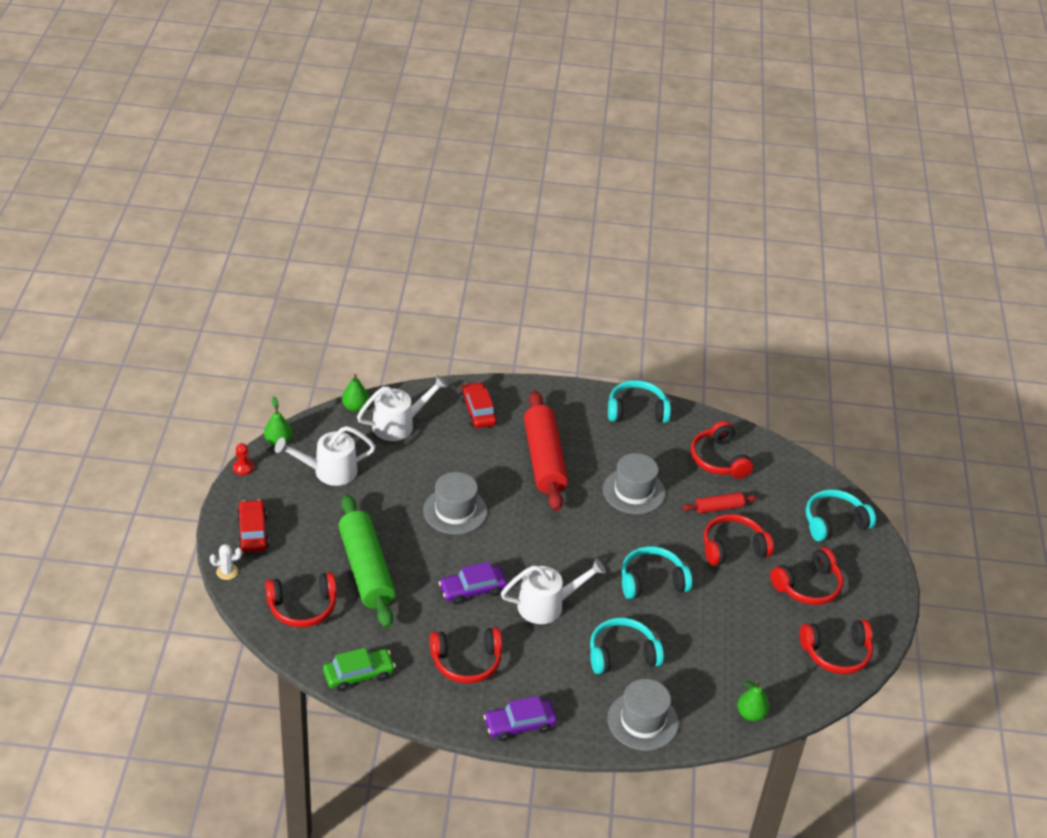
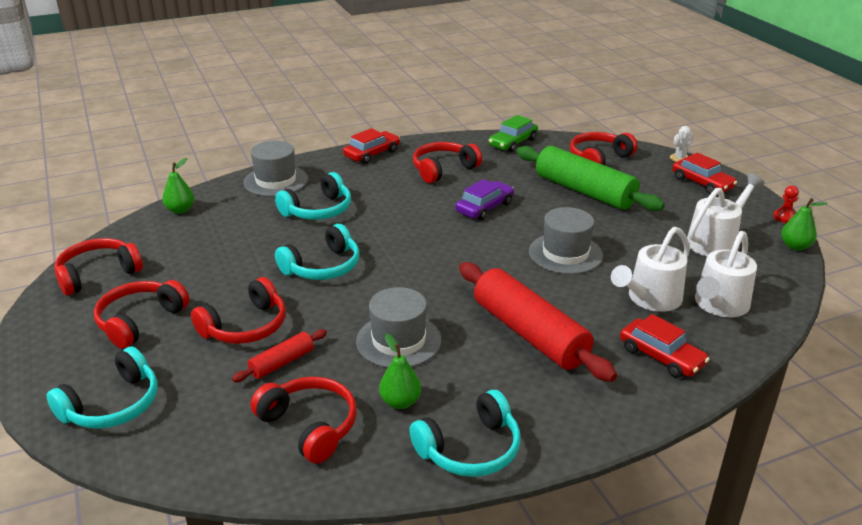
camera: 155 degrees right, 10 degrees down
(355, 407) = (784, 304): green pear -> green pear (400, 402)
(519, 725) = (372, 154): purple car -> red car
(547, 605) = (410, 219): white watering can -> white watering can (650, 299)

